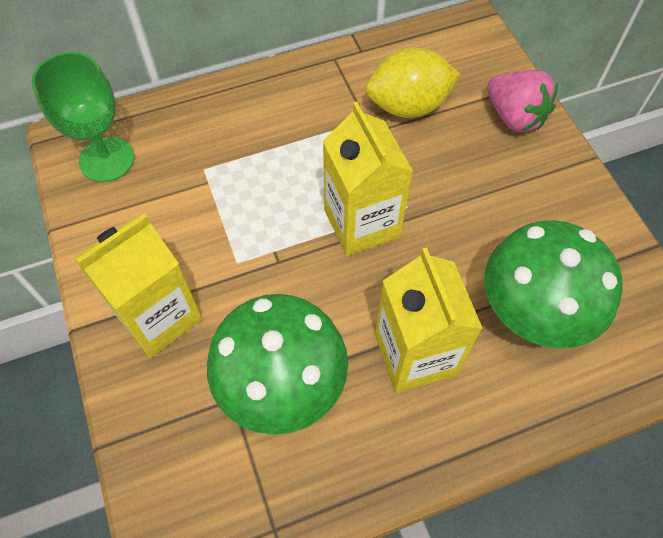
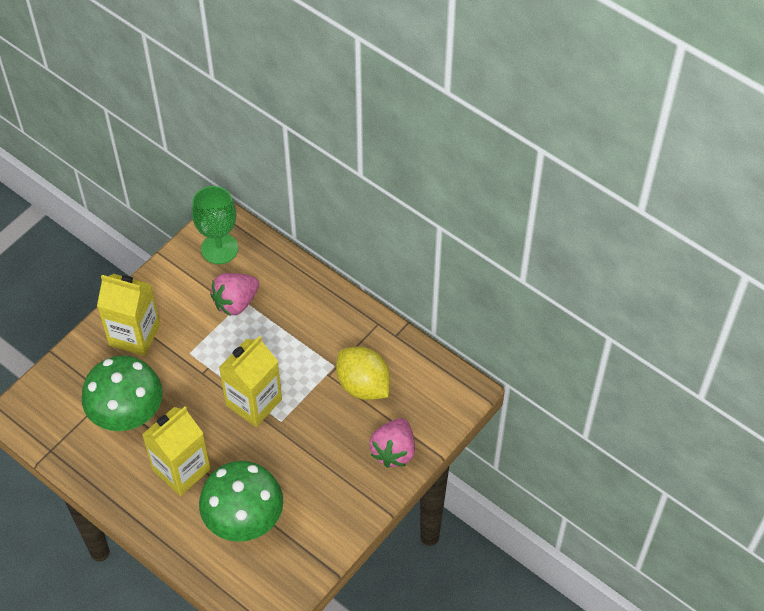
camera: 60 degrees right, 5 degrees down
(200, 177) = (236, 302): none -> pink strawberry

